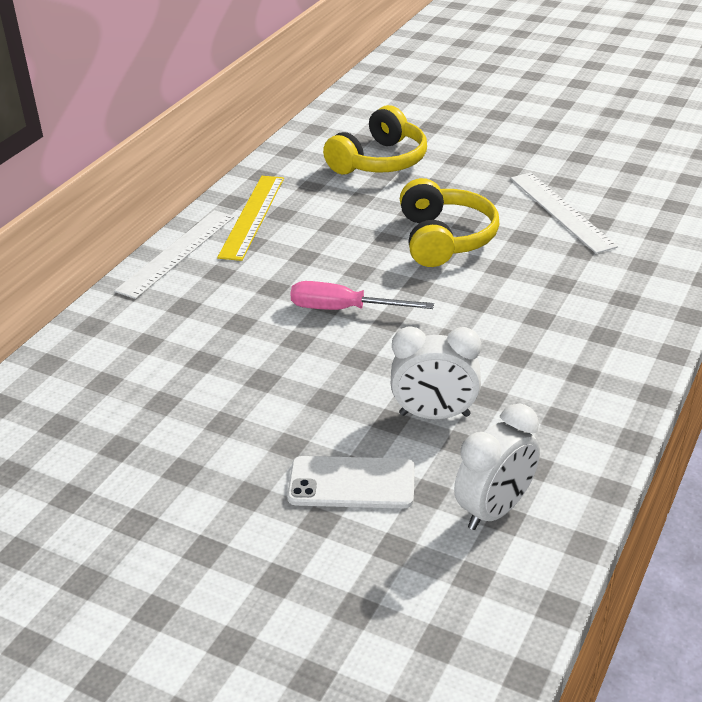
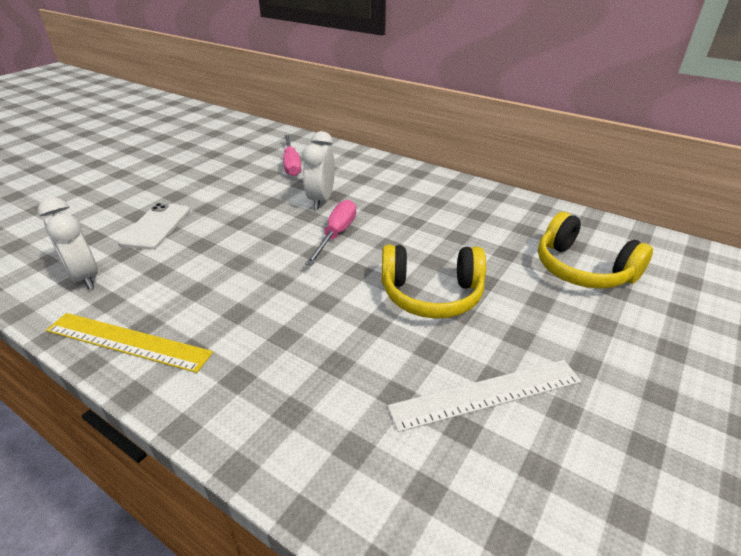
camera: 95 degrees right, 0 degrees up
(130, 383) = (291, 165): none -> pink screwdriver
(177, 253) = (425, 176): white ruler -> none
(252, 216) = (473, 202): yellow ruler -> yellow ruler (127, 341)
(434, 415) = (194, 263): white clock -> white clock (321, 200)

